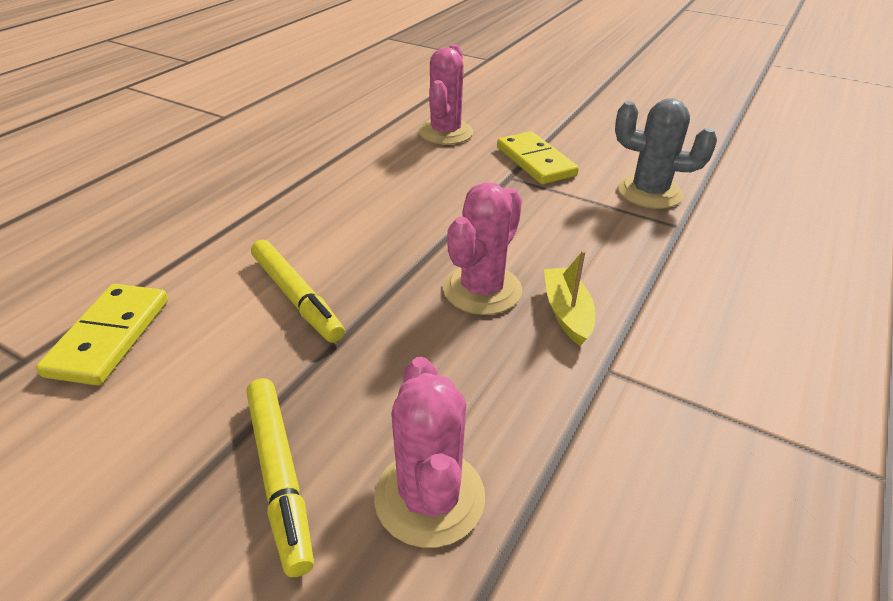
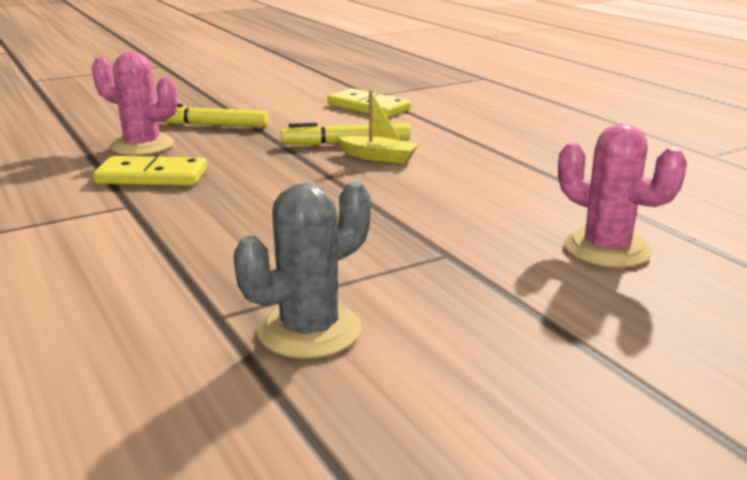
camera: 120 degrees right, 15 degrees down
(482, 290) = (270, 192): pink cactus -> none
(535, 161) = (472, 282): yellow domino -> yellow domino (152, 176)
(567, 313) = (197, 211): yellow boat -> yellow boat (379, 157)

